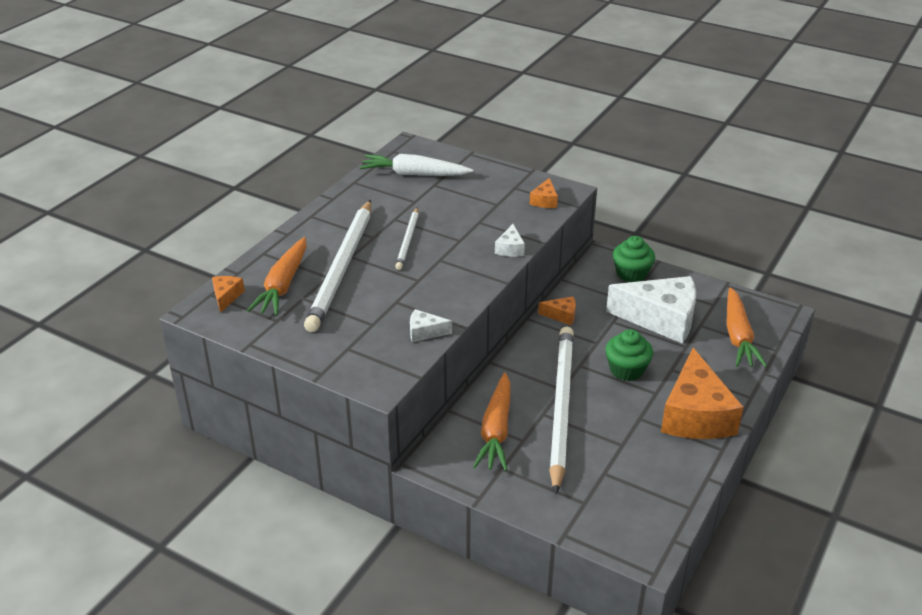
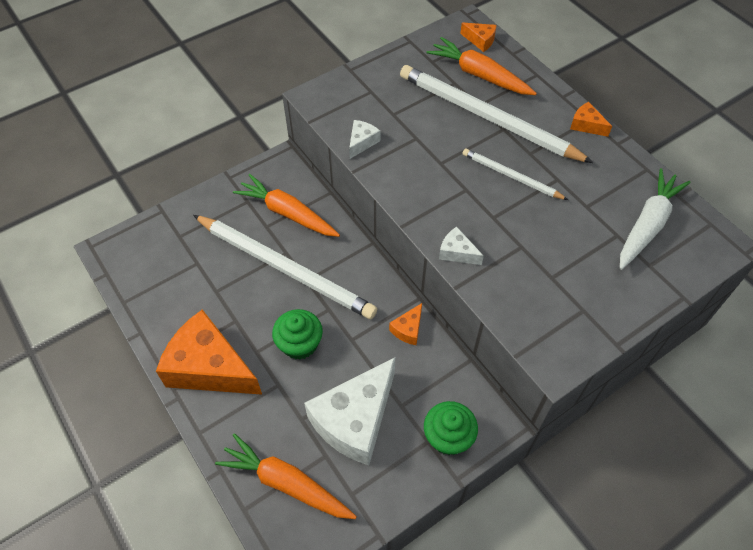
camera: 115 degrees right, 20 degrees up
(544, 201) = (540, 327): orange cheese -> orange cheese (586, 125)

